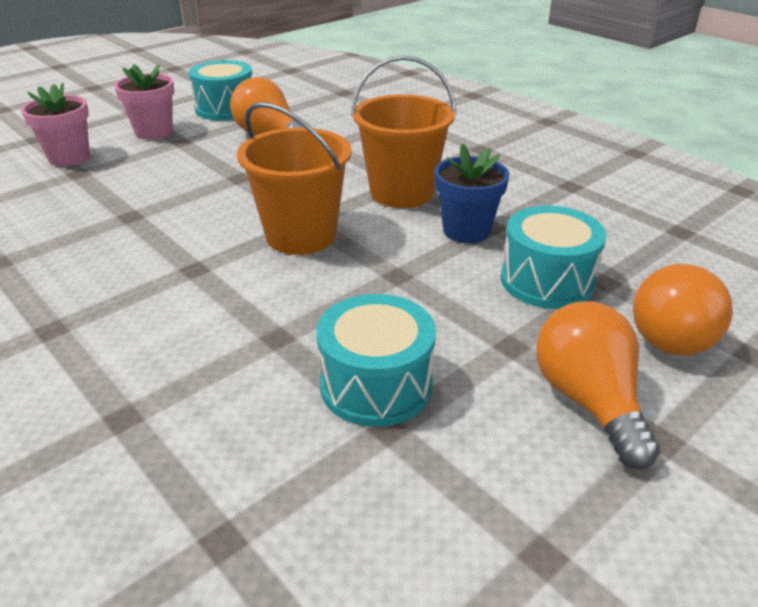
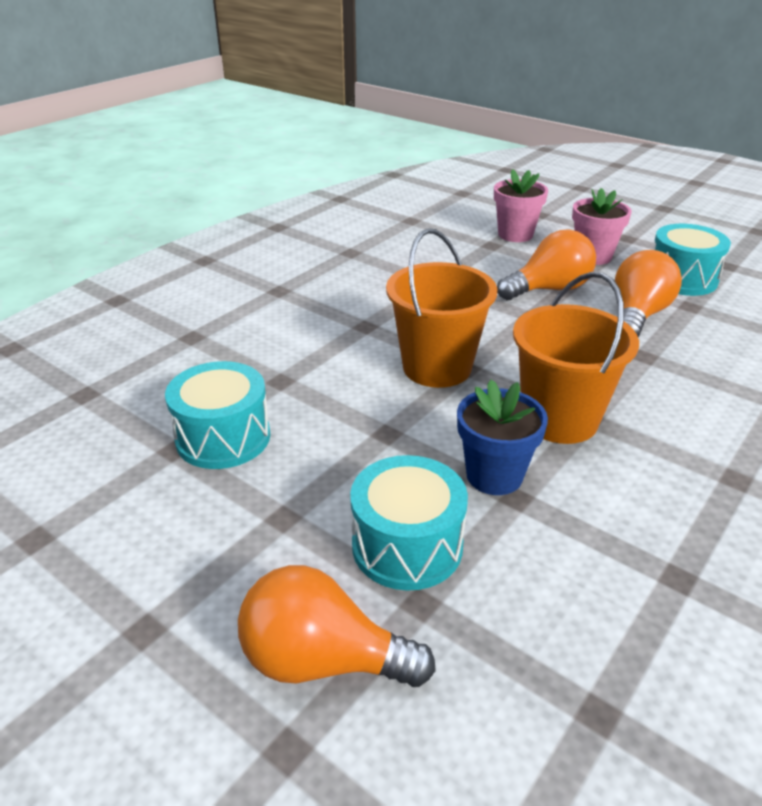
camera: 80 degrees right, 0 degrees up
(588, 401) = (201, 574): orange light bulb -> orange light bulb (549, 289)

